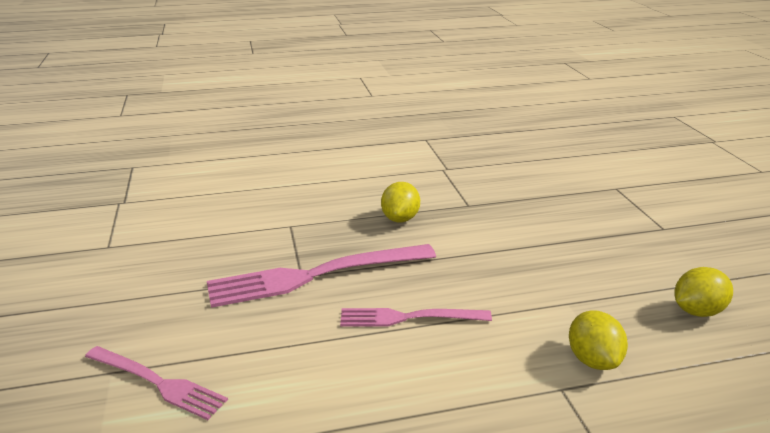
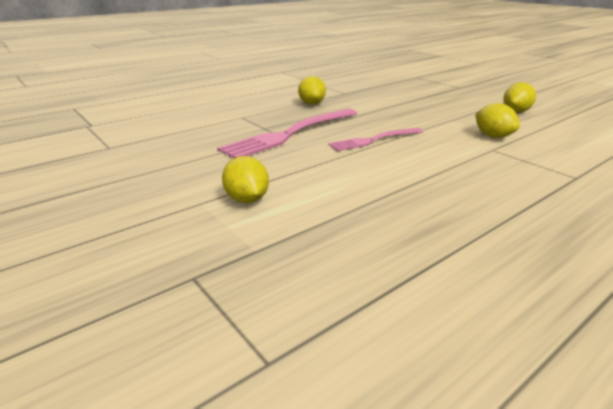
camera: 25 degrees left, 0 degrees up
(159, 383) = (247, 199): pink fork -> yellow lemon

